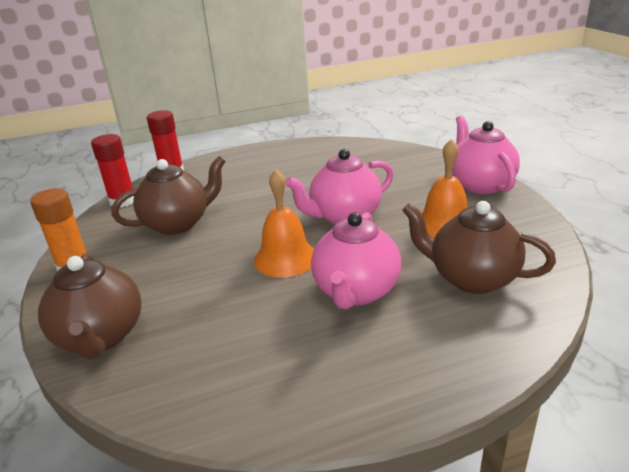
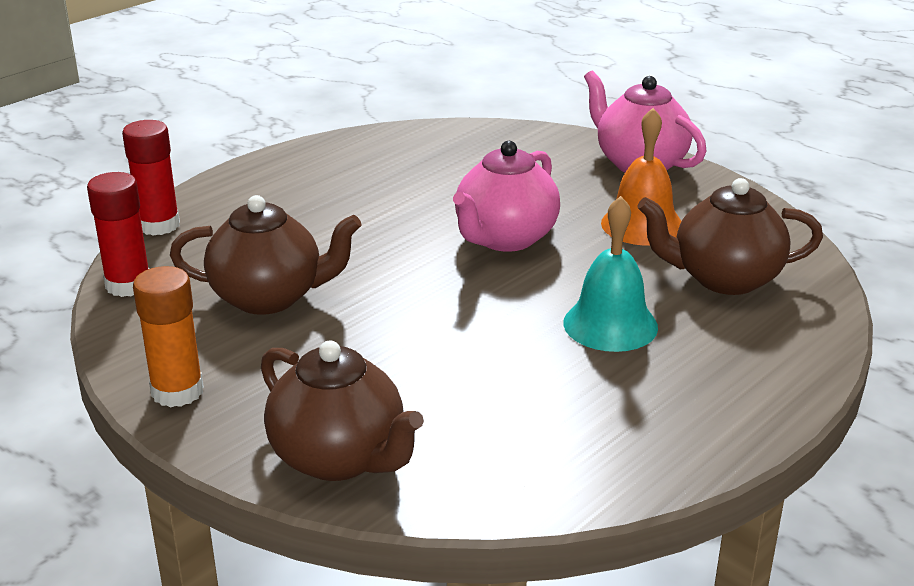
camera: 30 degrees left, 0 degrees up
(178, 223) = (269, 297): brown teapot -> brown teapot turned 60 degrees clockwise
(285, 258) = (482, 307): orange bell -> none
(356, 292) = (610, 324): pink teapot -> turquoise bell

